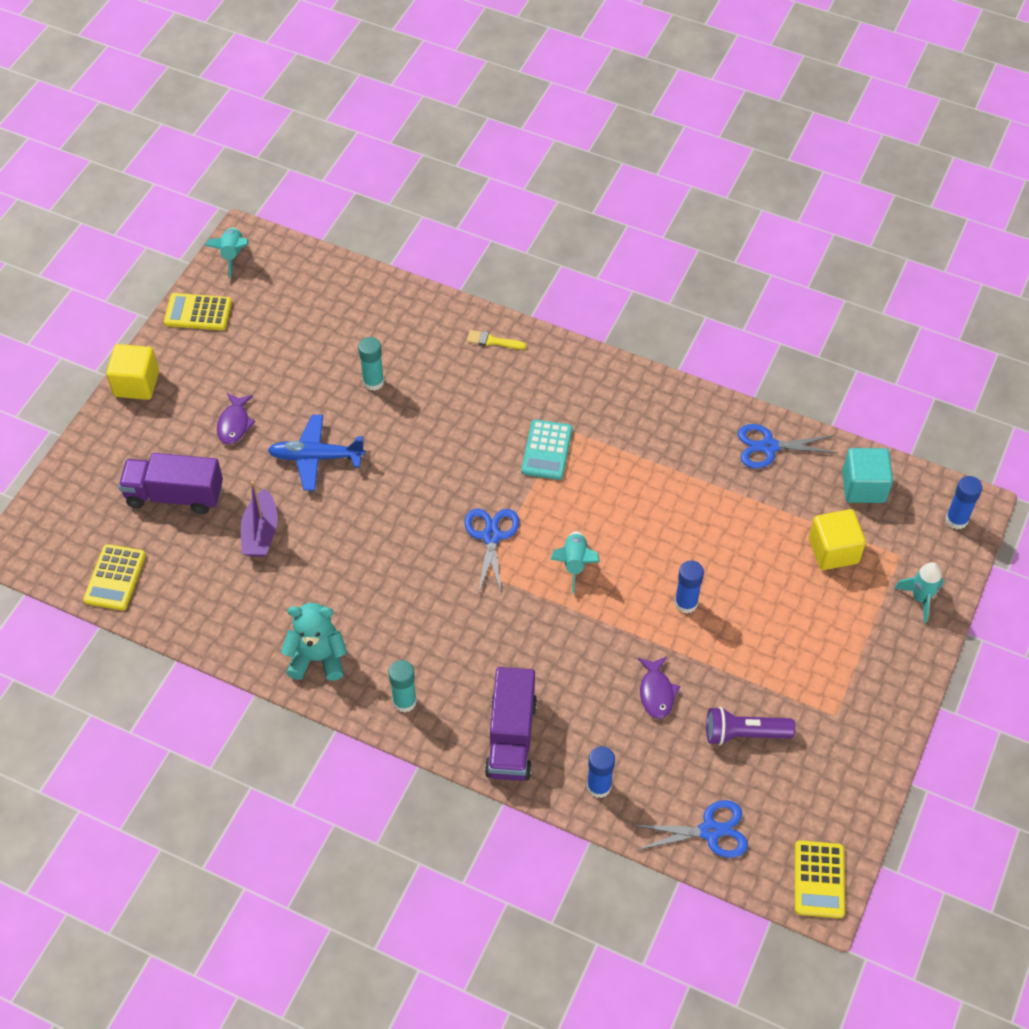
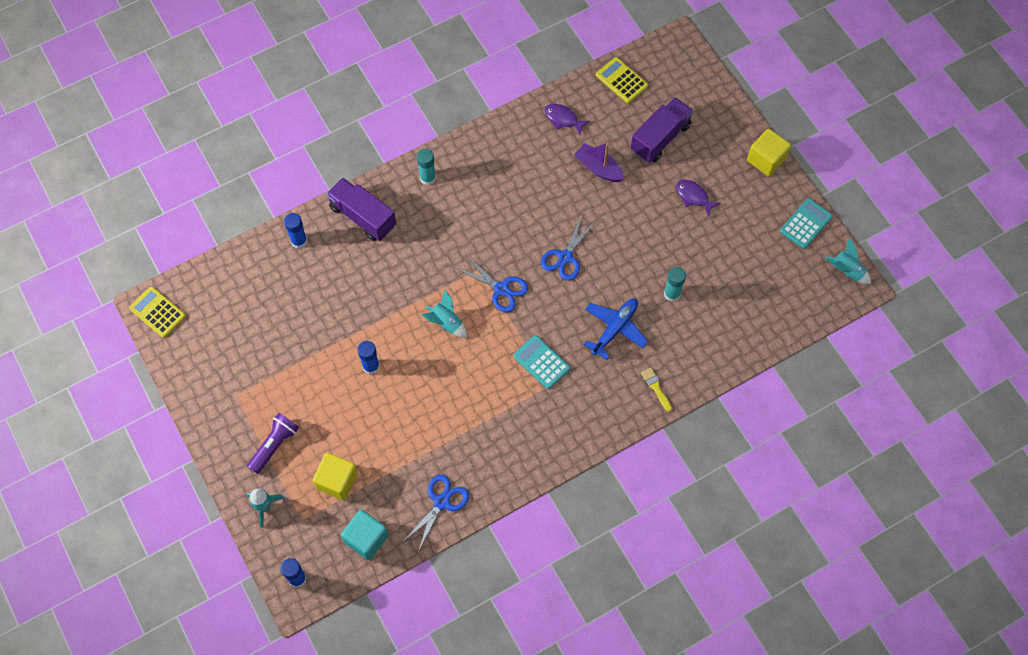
camera: 125 degrees right, 10 degrees up
(198, 312) = (805, 224): yellow calculator -> turquoise calculator
(315, 457) = (634, 227): blue plane -> blue plane (615, 329)
(317, 658) = (489, 151): turquoise teddy bear -> none
(492, 341) = (656, 387): yellow brush -> yellow brush turned 75 degrees counterclockwise
(656, 692) = (328, 309): purple fish -> purple fish (563, 119)
(710, 831) = (228, 278): blue scissors -> blue scissors (565, 257)
(744, 733) = (266, 337): purple flashlight -> purple flashlight (274, 445)

